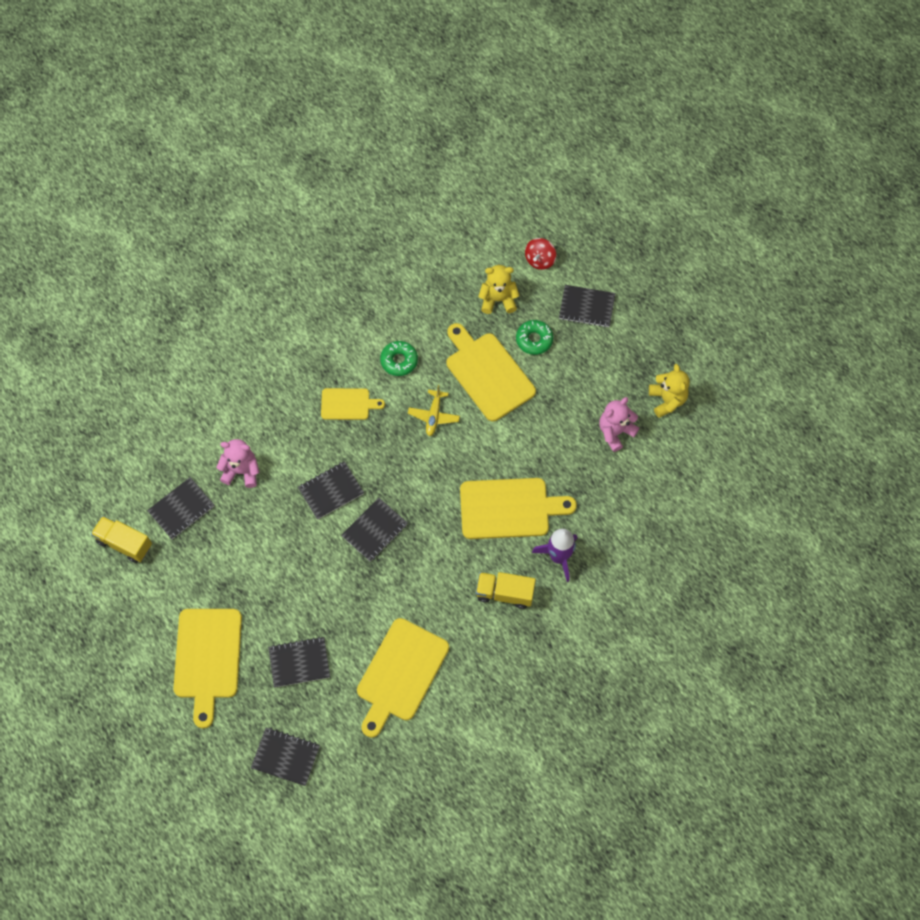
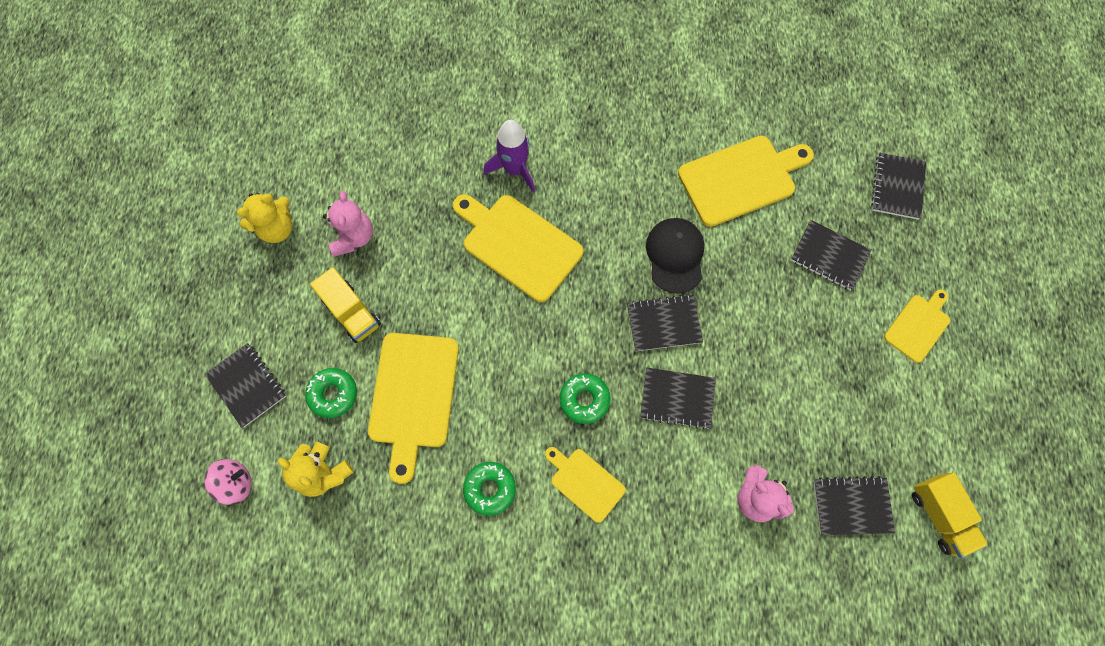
camera: 140 degrees left, 5 degrees up
(208, 658) = (918, 326): yellow cutting board -> yellow cutting board, size x0.57
(286, 757) = (897, 187): black notebook -> black notebook turned 45 degrees clockwise
(386, 448) = (584, 399): none -> green donut
(403, 581) = (675, 255): none -> black cap
(434, 415) = (507, 395): yellow plane -> none
(505, 593) = (590, 175): yellow truck -> yellow truck (351, 312)
(540, 260) = (236, 483): red spinning top -> pink spinning top
(615, 432) = (353, 237): pink teddy bear -> pink teddy bear turned 90 degrees counterclockwise
(667, 400) = (277, 228): yellow teddy bear -> yellow teddy bear turned 150 degrees counterclockwise

